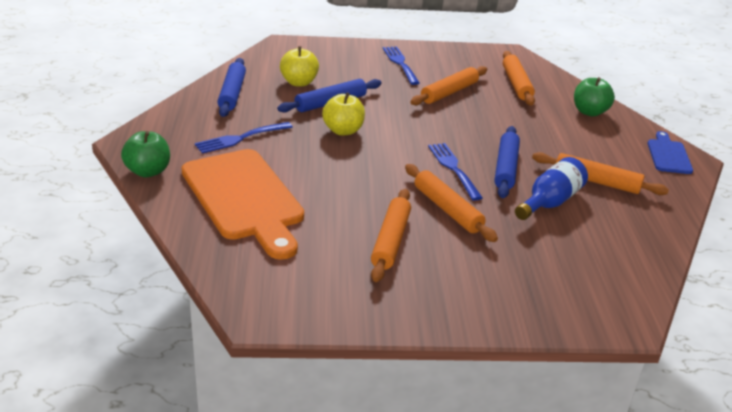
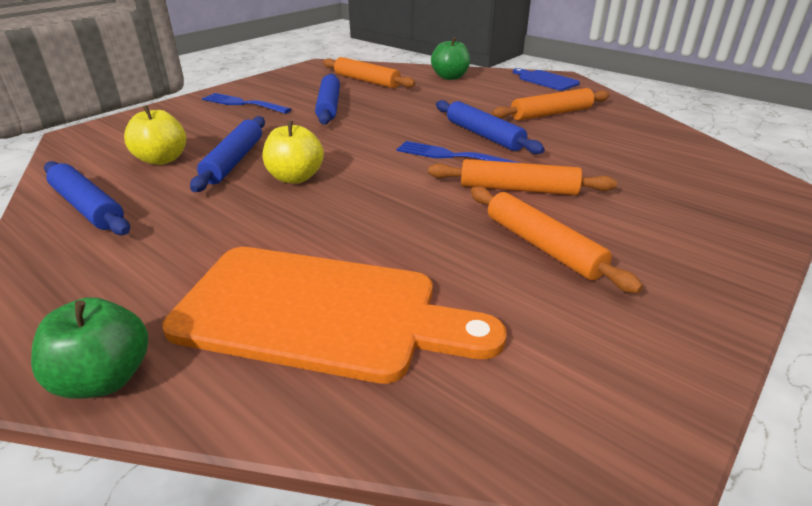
camera: 45 degrees left, 0 degrees up
(240, 138) = (187, 248): blue fork -> none
(449, 92) = (329, 106): orange rolling pin -> blue rolling pin
(550, 202) = (561, 141): blue bottle -> none

